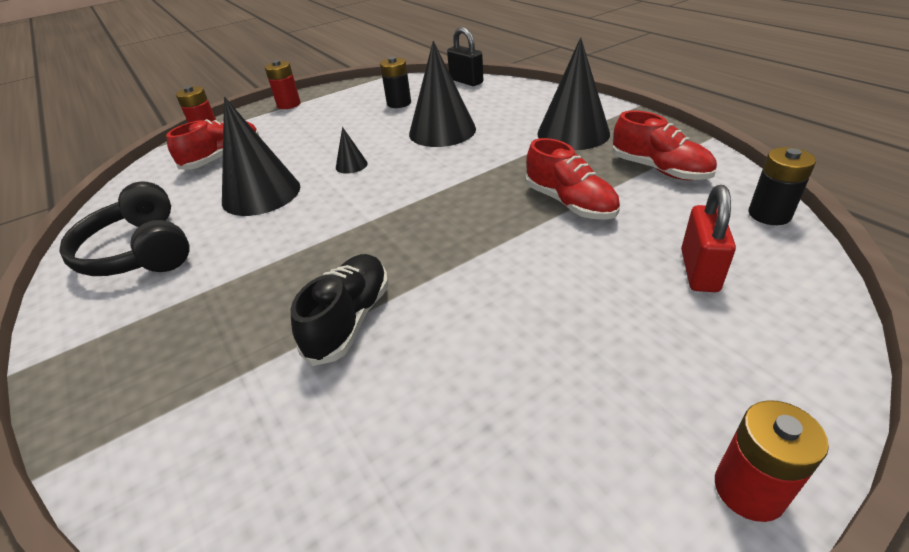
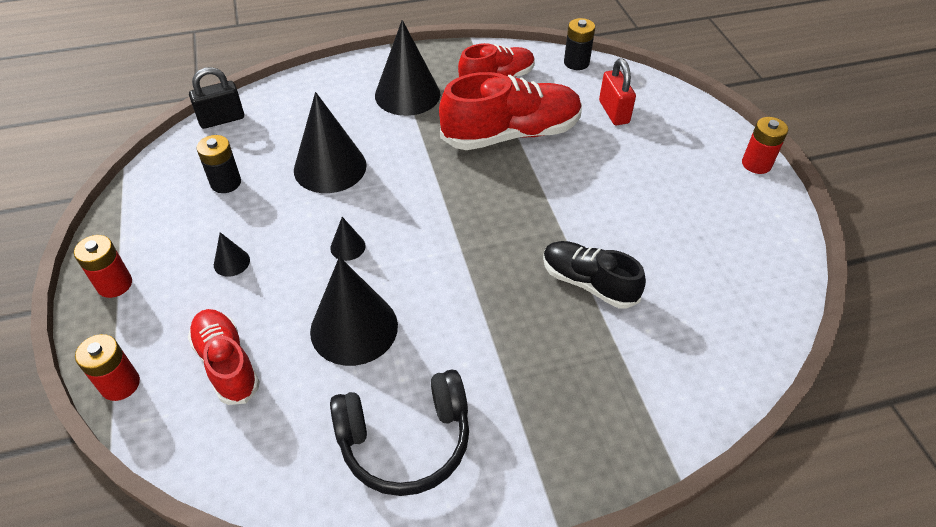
camera: 75 degrees left, 10 degrees up
(319, 130) = (231, 262): none -> black cone
(569, 203) = (511, 134): red shoe -> red shoe, size x1.63
(699, 271) = (614, 112): red padlock -> red padlock turned 45 degrees clockwise

